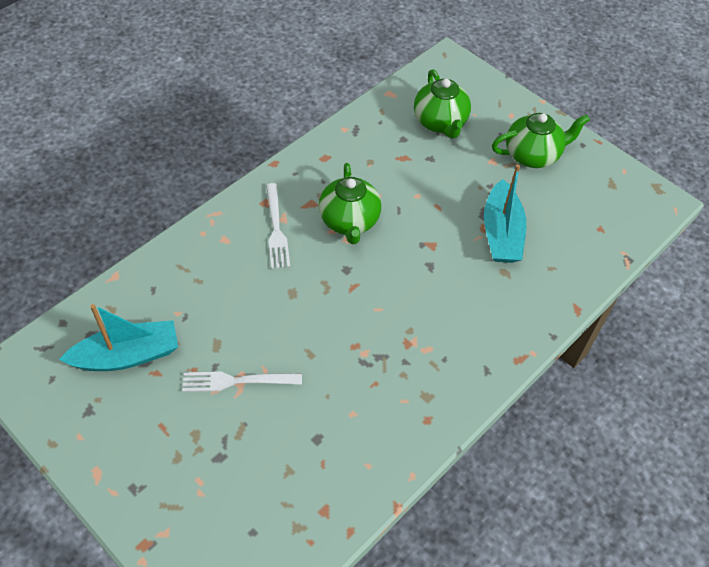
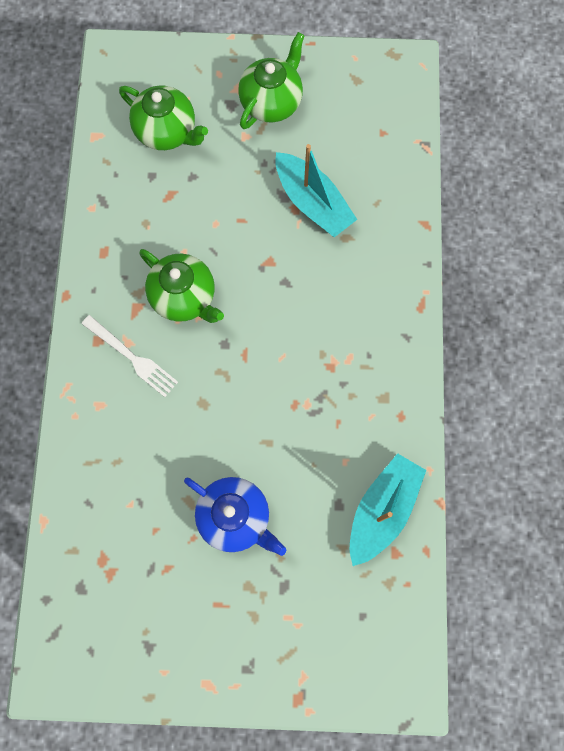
camera: 40 degrees left, 20 degrees up
(127, 355) = (129, 576): turquoise boat -> turquoise boat (382, 510)
(236, 381) = (235, 517): white fork -> blue teapot

